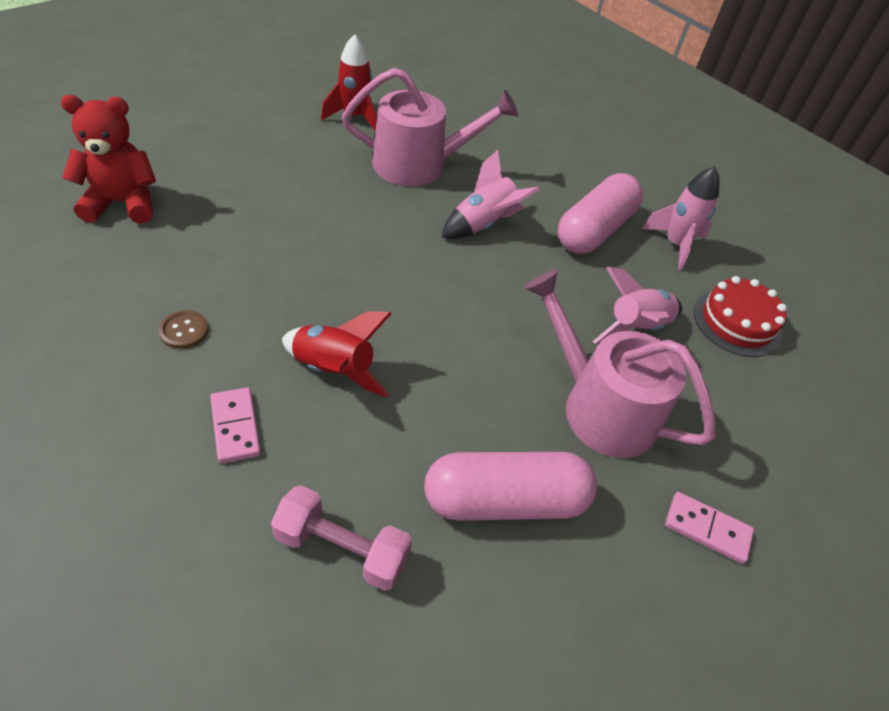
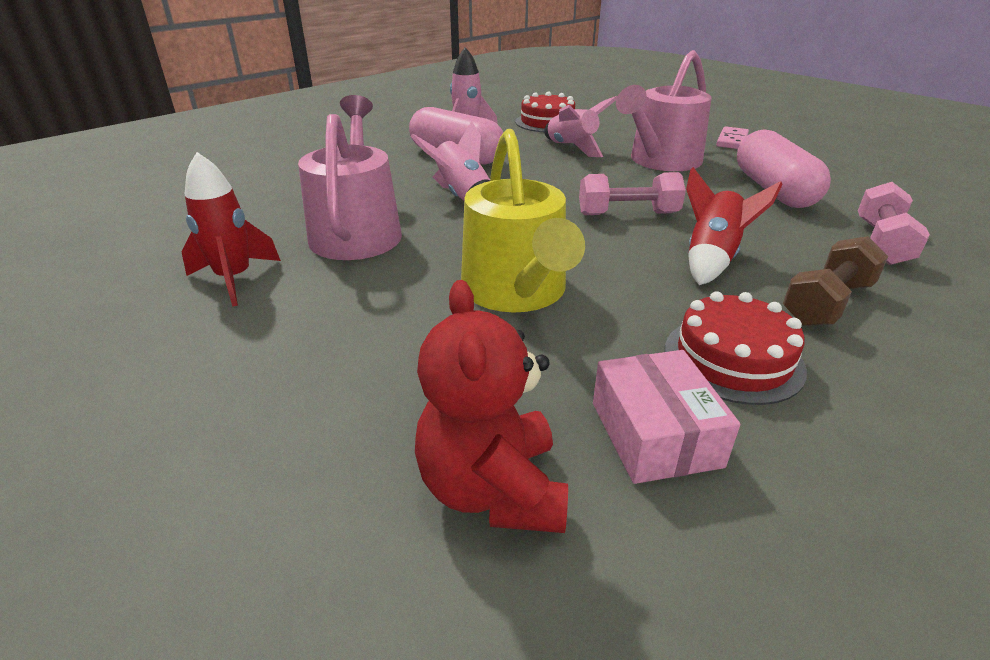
camera: 85 degrees left, 15 degrees down
(130, 269) = (654, 434): none -> pink box
(184, 331) = (733, 359): brown button -> red cake
(235, 426) = (827, 303): pink domino -> brown dumbbell
(308, 236) = (517, 291): none -> yellow watering can
(440, 333) = (628, 214): none -> pink dumbbell

